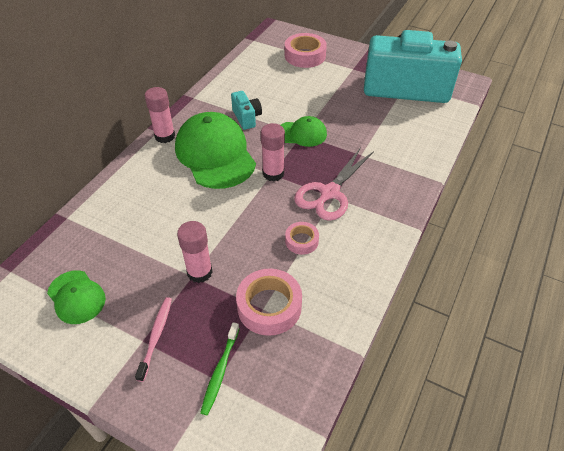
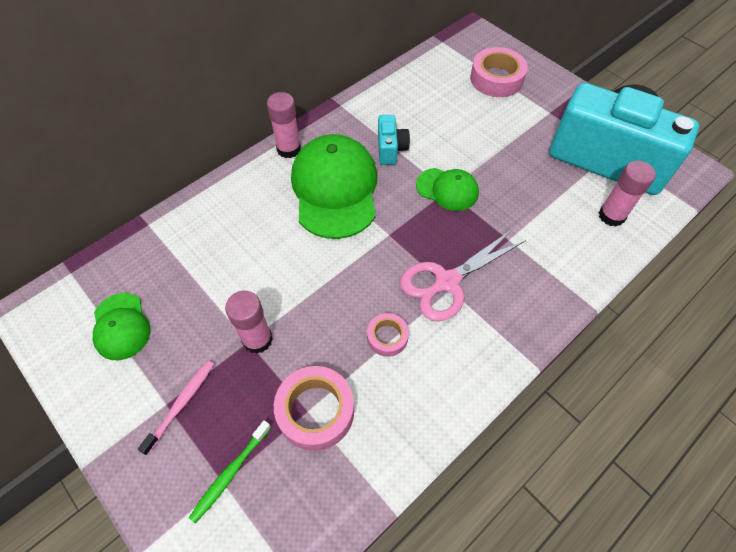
camera: 20 degrees right, 10 degrees up
(273, 173) = (391, 235): pink glue stick -> pink glue stick (611, 216)

